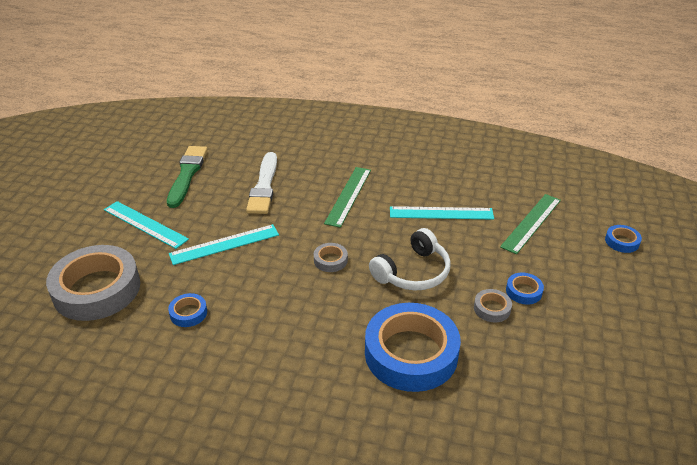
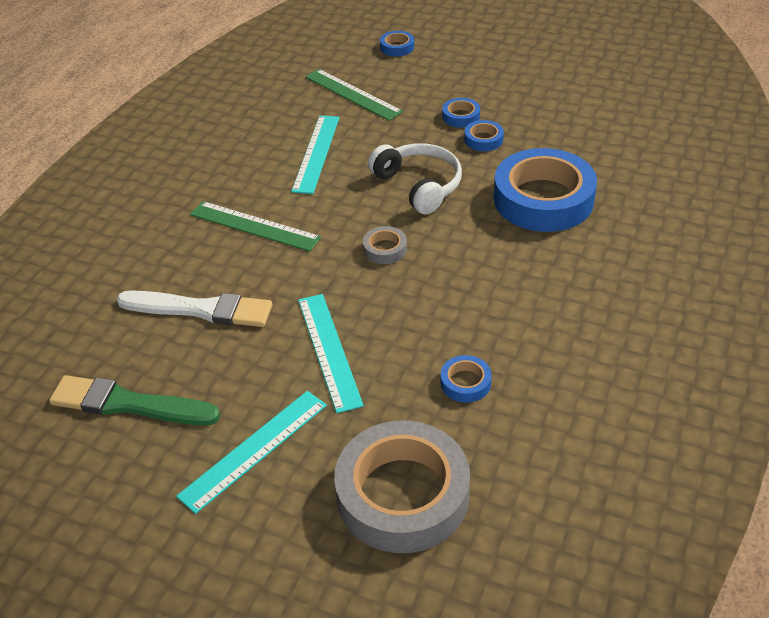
camera: 80 degrees left, 5 degrees up
(492, 308) = (483, 139): grey tape -> blue tape

